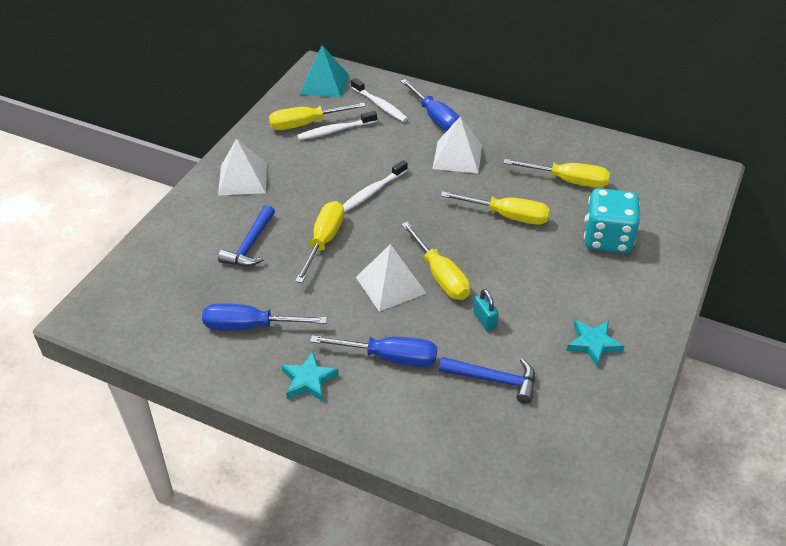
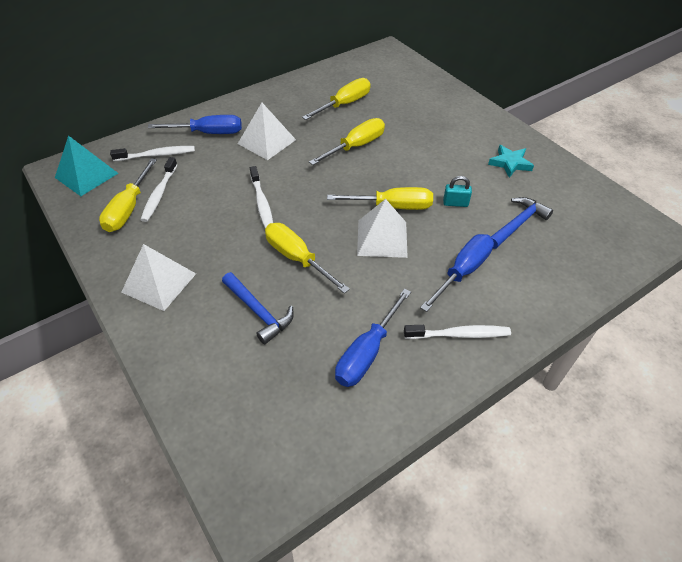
camera: 60 degrees left, 5 degrees up
(308, 380) = (459, 334): turquoise star -> white toothbrush
(607, 239) = (416, 114): turquoise dice -> none

